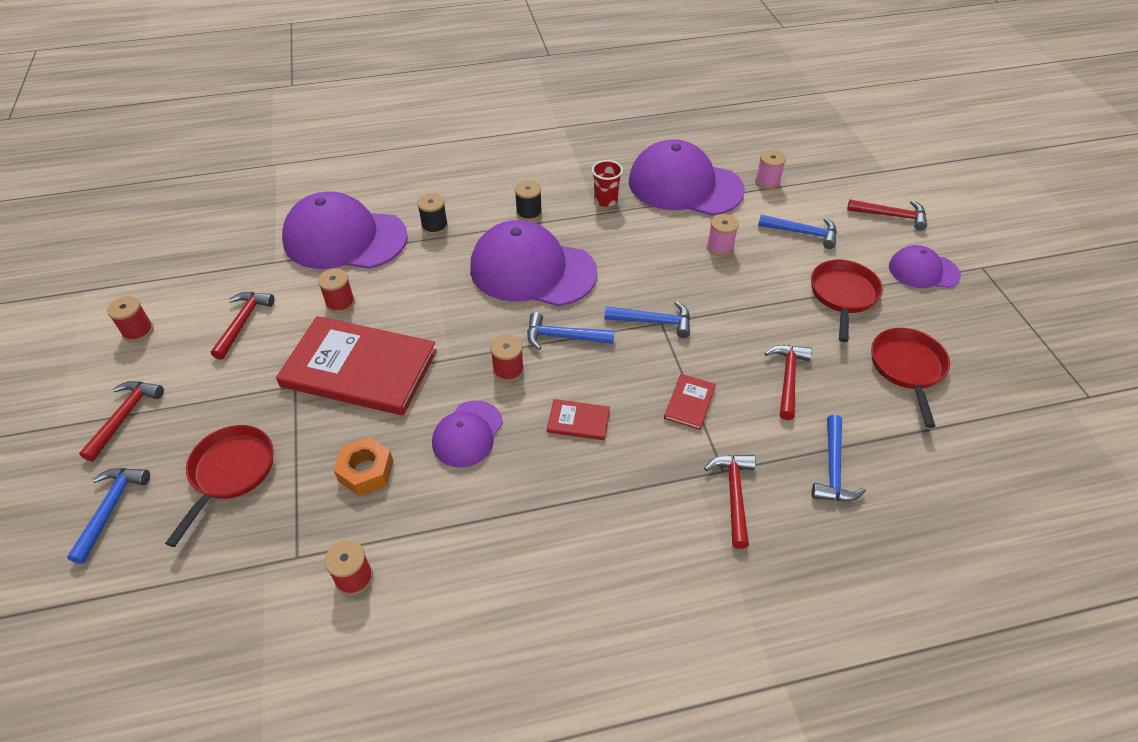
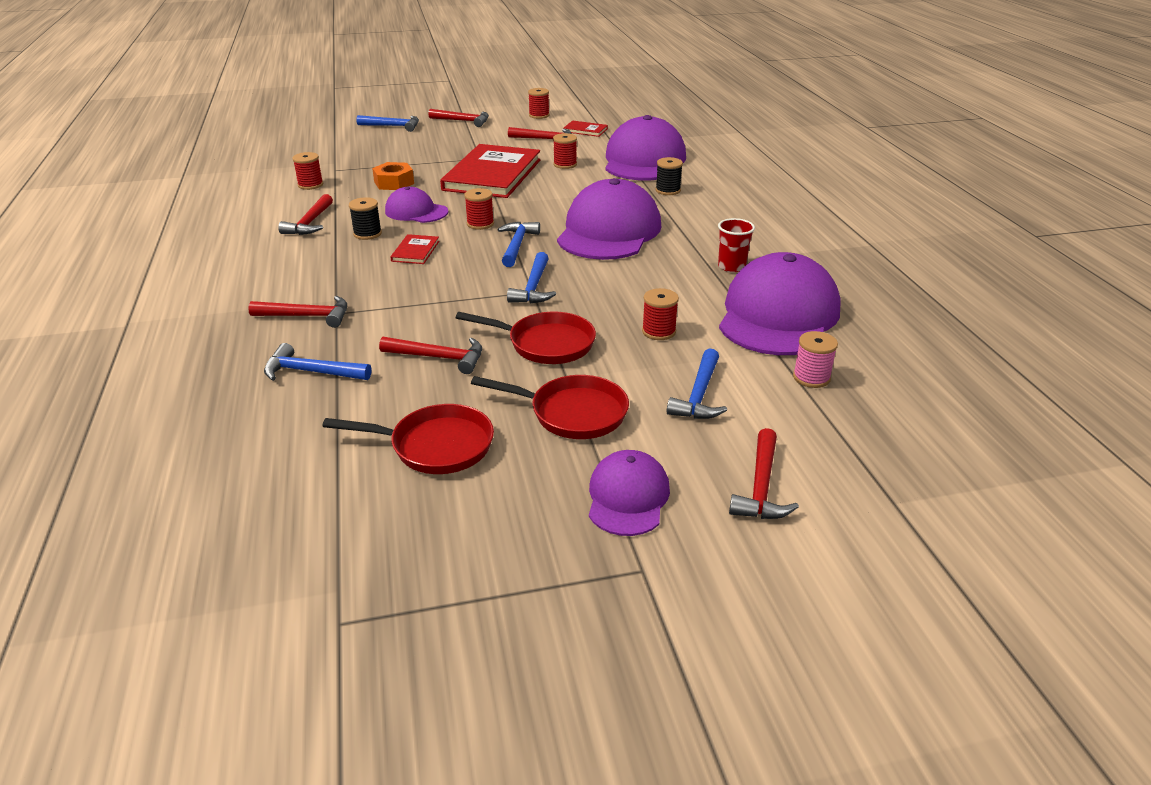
camera: 90 degrees right, 15 degrees down
(230, 472) = (408, 149): red pan -> red pan (546, 344)
(493, 546) = (310, 223): none -> red hammer
(529, 213) = (698, 228): black spool -> black spool (367, 234)
(689, 403) = (421, 301): red book -> red book (585, 130)
(720, 247) = (658, 331): pink spool -> red spool

